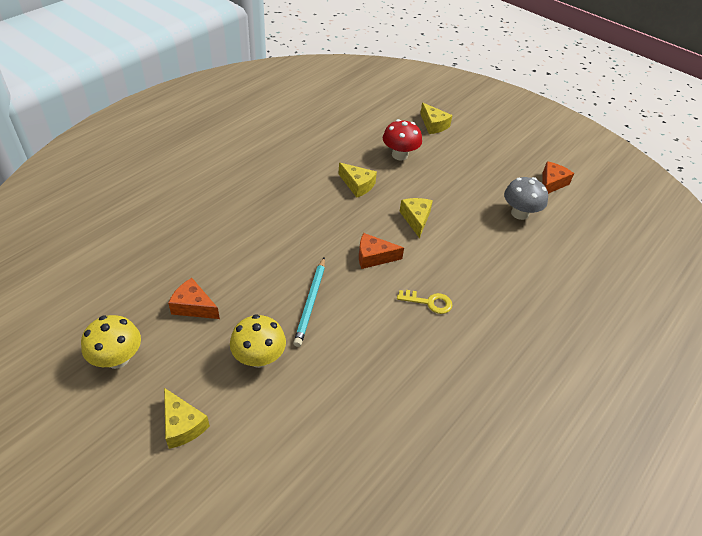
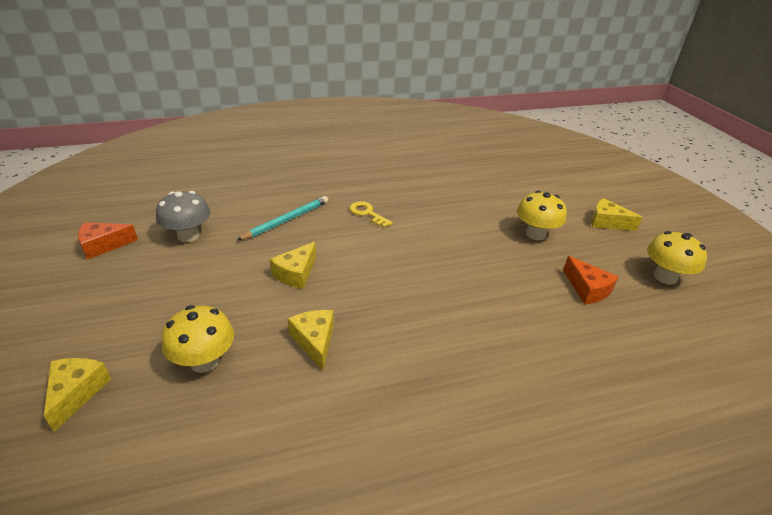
camera: 145 degrees left, 10 degrees down
(183, 425) = (607, 222): yellow cheese -> yellow cheese turned 60 degrees counterclockwise
(311, 303) = (469, 250): turquoise pencil -> turquoise pencil (286, 220)
(373, 257) = (379, 259): orange cheese -> none
(400, 155) = (204, 361): red mushroom -> yellow mushroom

